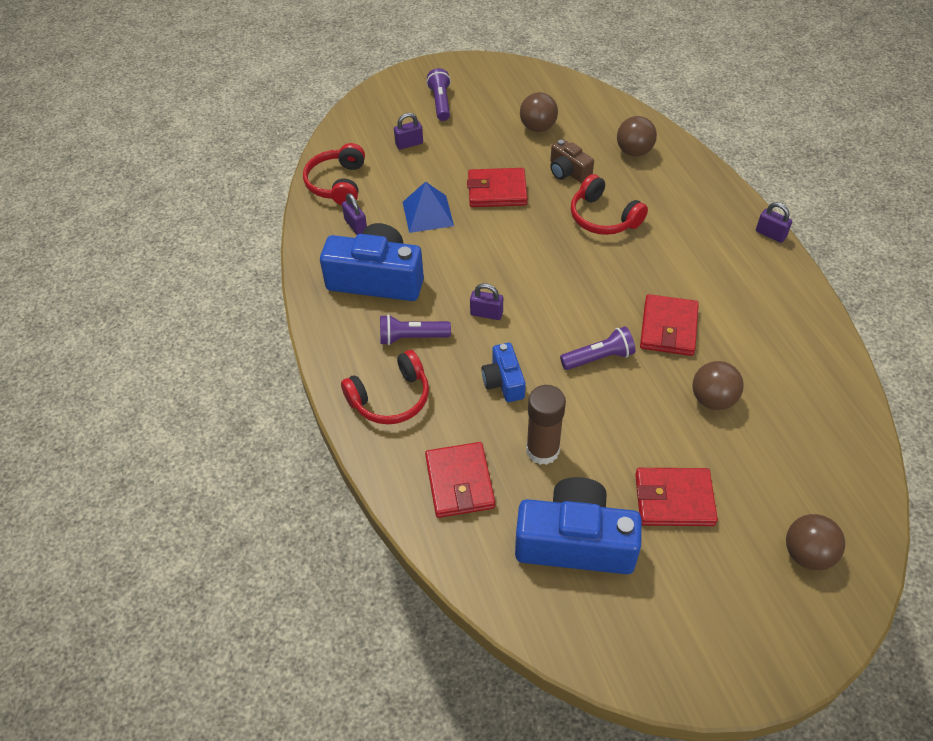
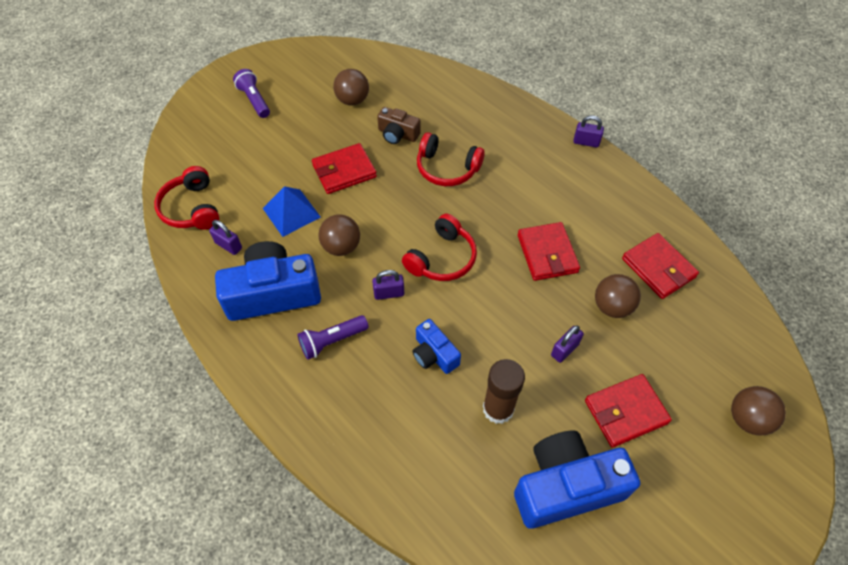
camera: 25 degrees left, 5 degrees up
(390, 398) = (340, 410): red headphones -> red headphones (442, 258)
(409, 144) = (243, 149): purple padlock -> purple padlock (564, 350)
(459, 482) = (441, 470): red wallet -> red wallet (658, 268)
(599, 358) = (504, 301): purple flashlight -> none
(634, 151) = (444, 100): brown ball -> brown ball (341, 247)

